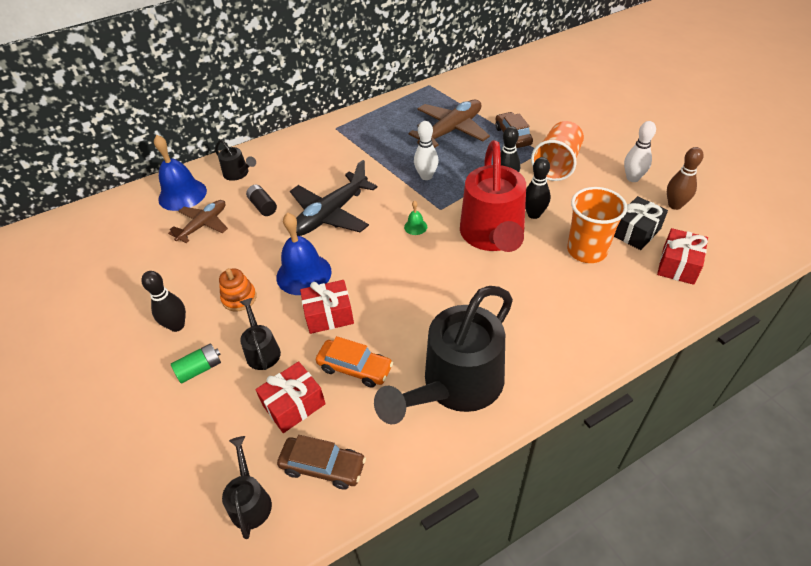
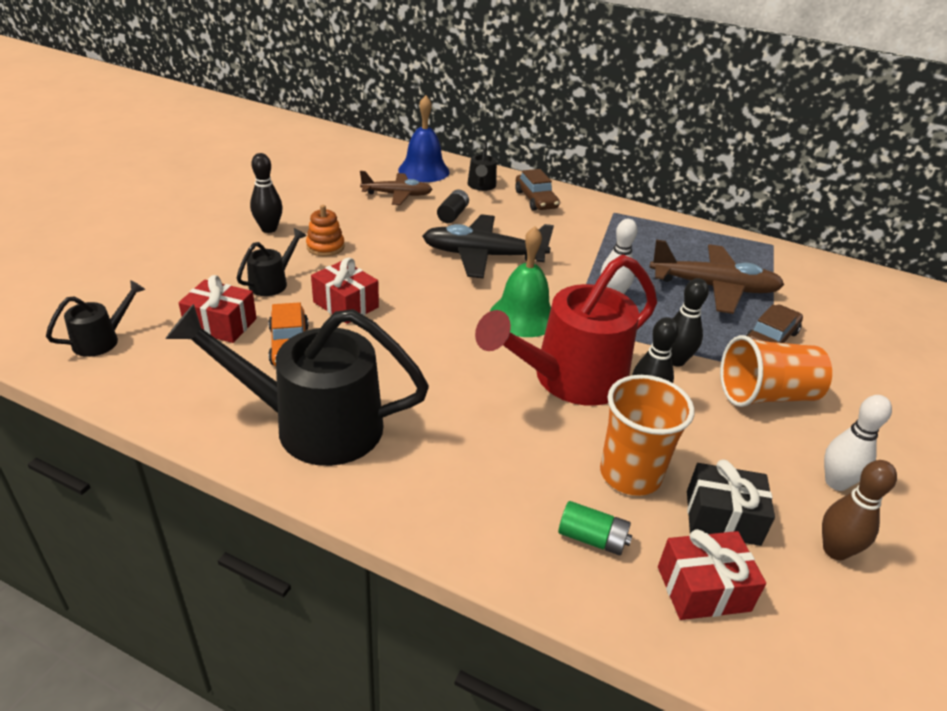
camera: 50 degrees right, 10 degrees down
(200, 369) = (229, 259): green battery -> green battery (592, 538)
(304, 274) = (386, 270): blue bell -> none
(323, 466) = (158, 368): brown car -> brown car (535, 200)
(415, 227) = (523, 316): green bell -> green bell, size x2.23

